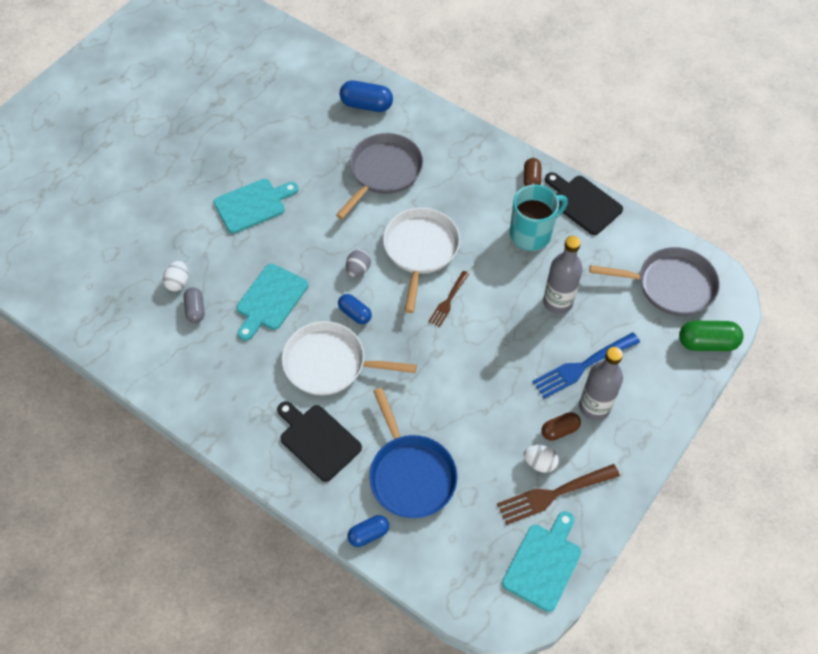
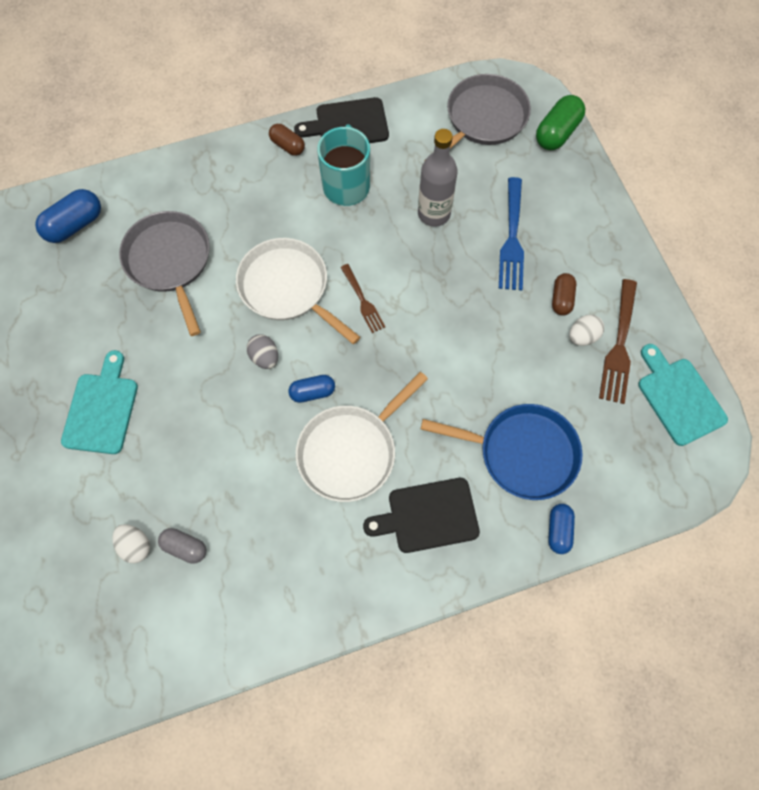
camera: 55 degrees left, 10 degrees up
(270, 300) = (233, 463): turquoise cutting board -> none
(594, 407) = (557, 257): grey bottle -> none

